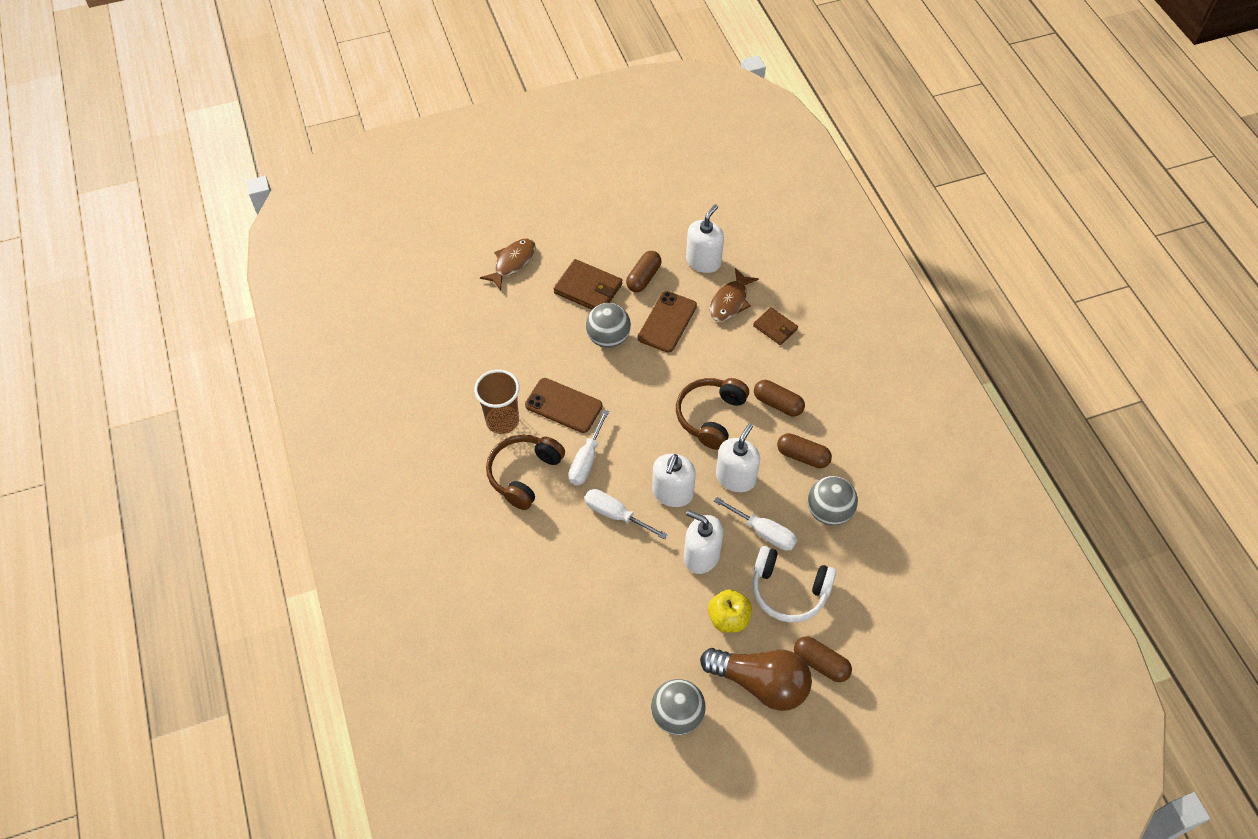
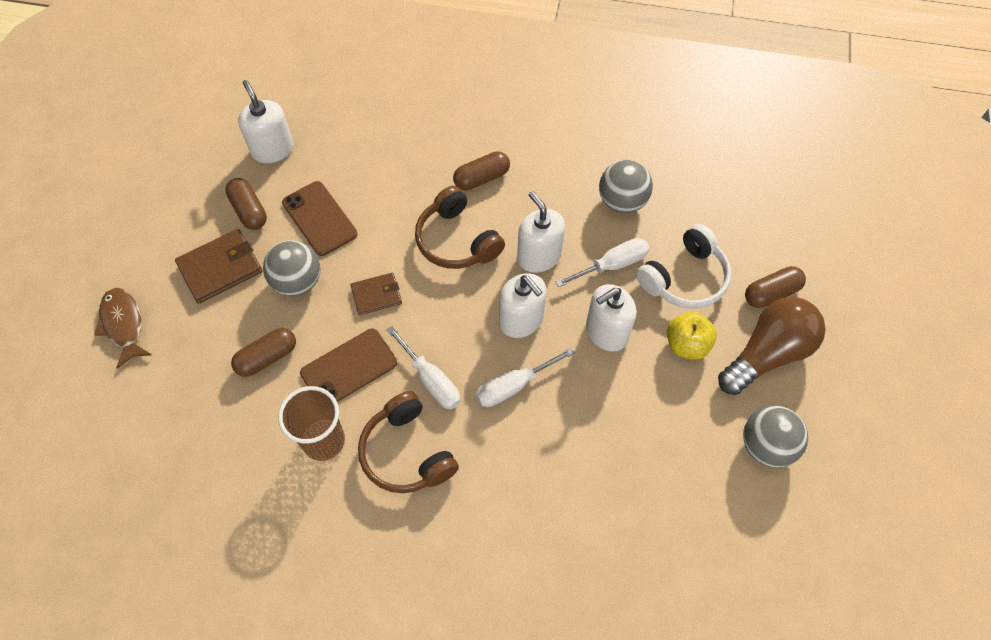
camera: 60 degrees left, 5 degrees up
(730, 301) = (338, 153): brown fish -> none
(775, 328) = (396, 134): brown wallet -> brown wallet (376, 295)
(802, 456) = (551, 190): brown capsule -> brown capsule (267, 357)

